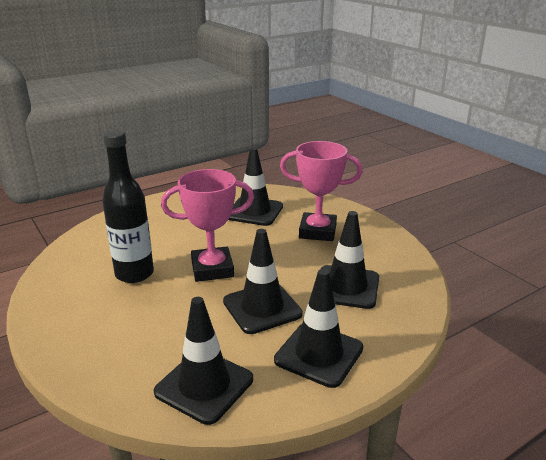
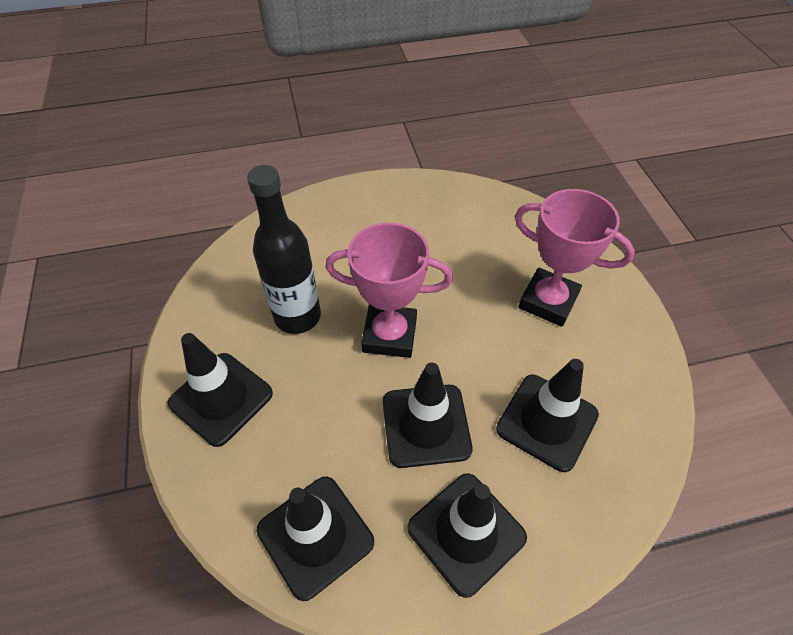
camera: 20 degrees right, 25 degrees up
(254, 211) = (478, 239): black traffic cone -> black traffic cone (221, 398)

